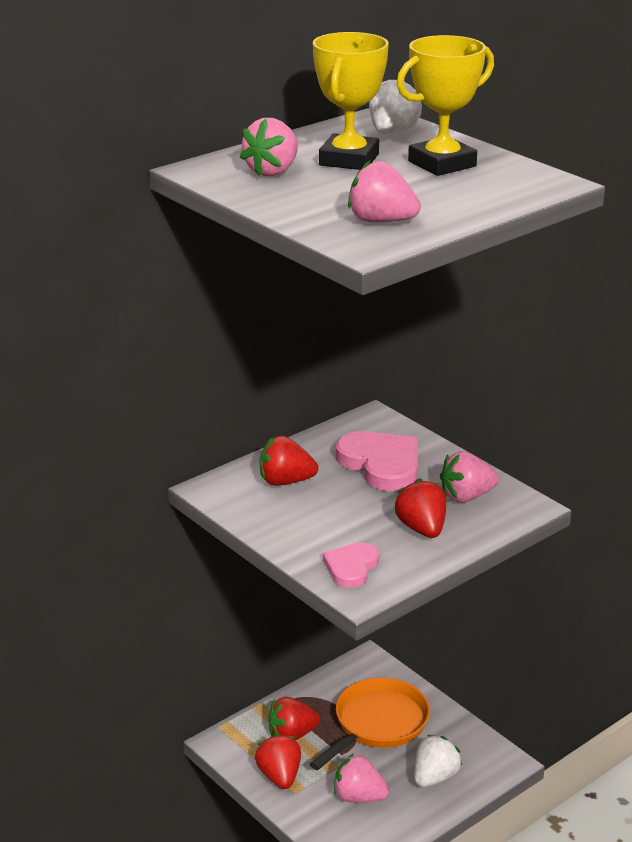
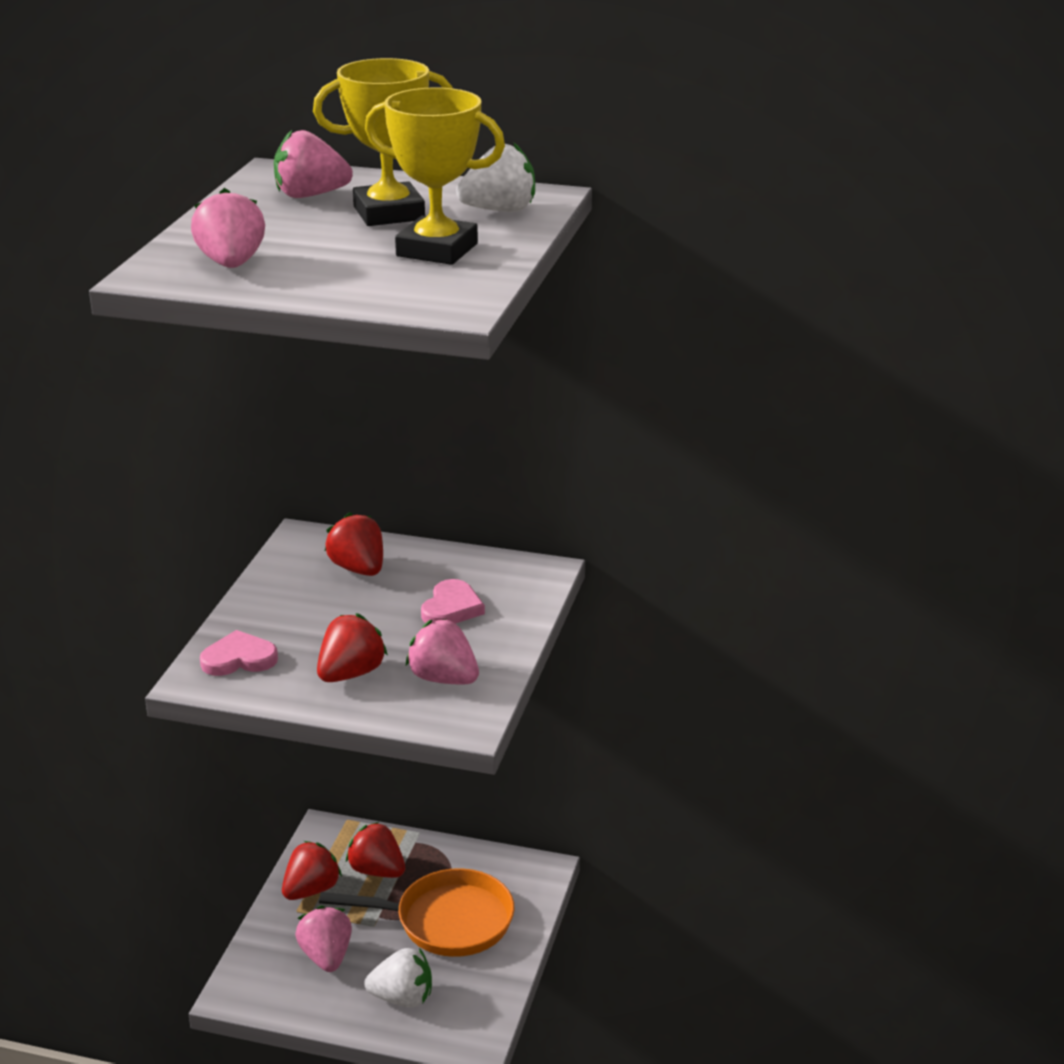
camera: 55 degrees right, 0 degrees up
(381, 464) = (451, 608): pink heart -> pink heart, size x0.60

